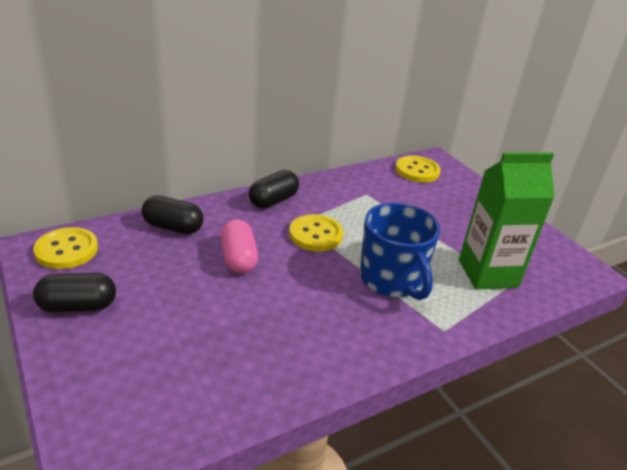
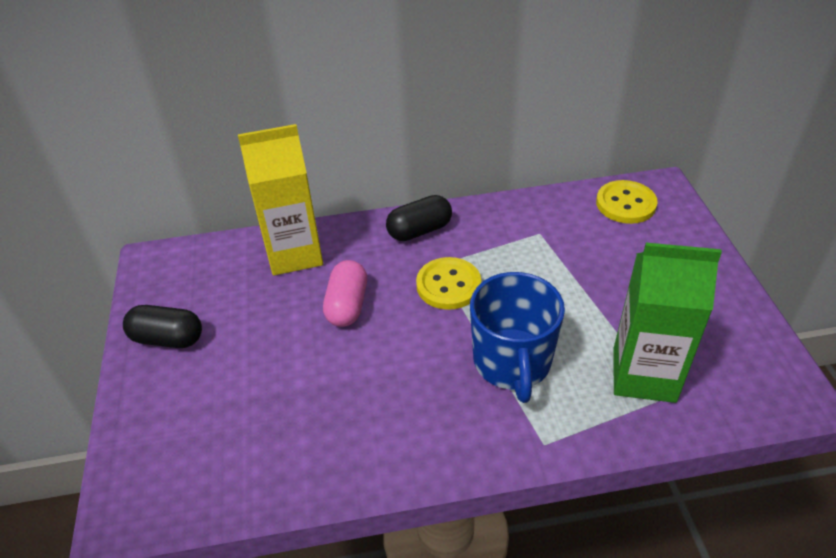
camera: 25 degrees right, 10 degrees up
(66, 250) = (180, 268): yellow button -> none
(173, 227) = (294, 254): black capsule -> yellow carton

